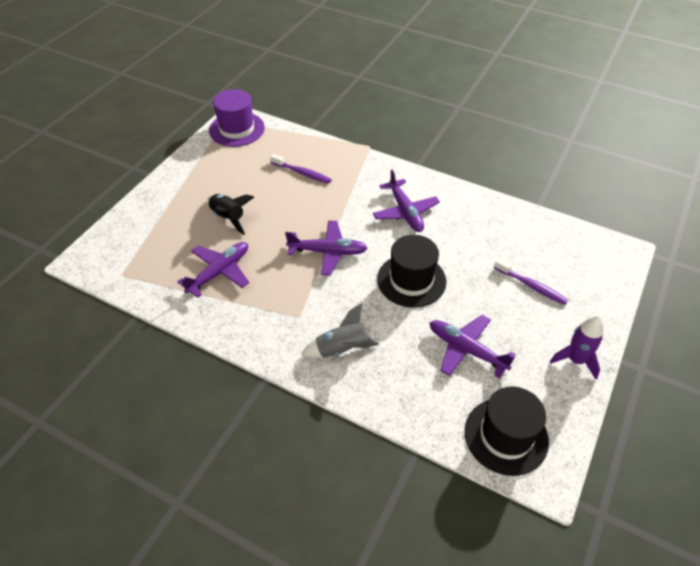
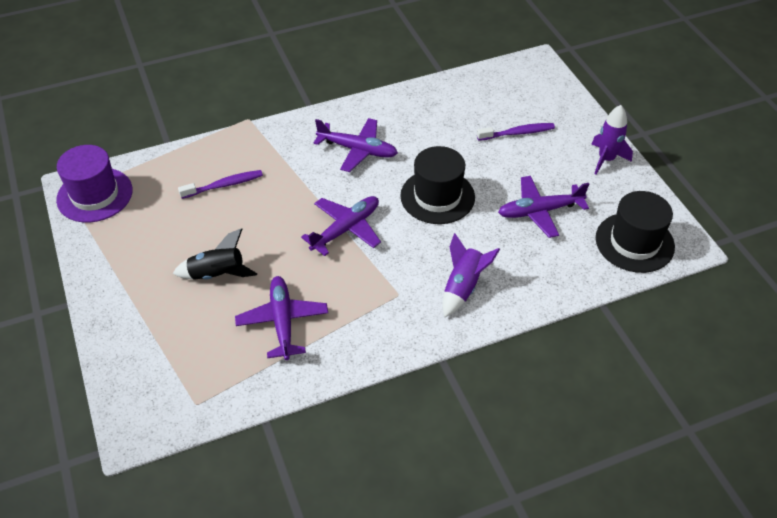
camera: 50 degrees left, 0 degrees up
(341, 348) = (463, 287): grey rocket -> purple rocket

